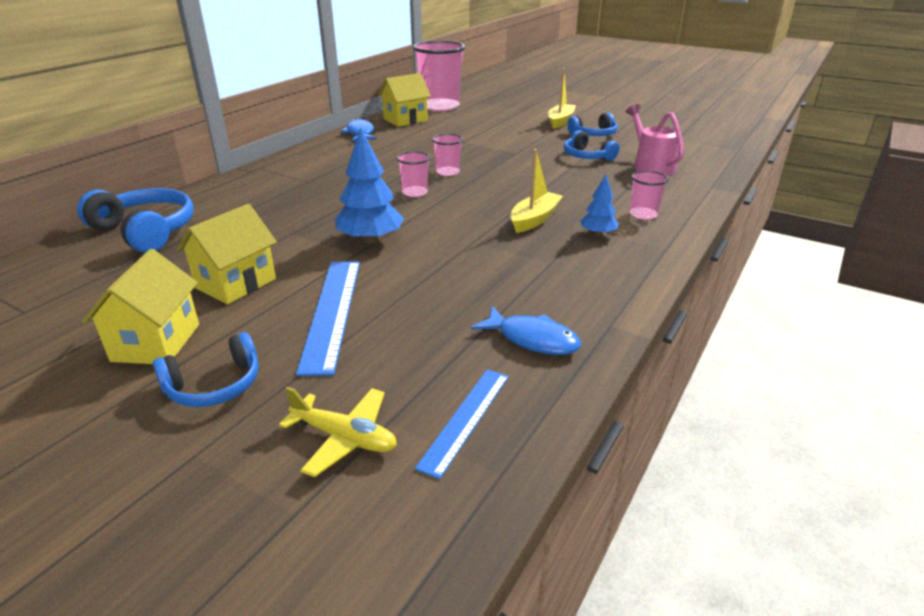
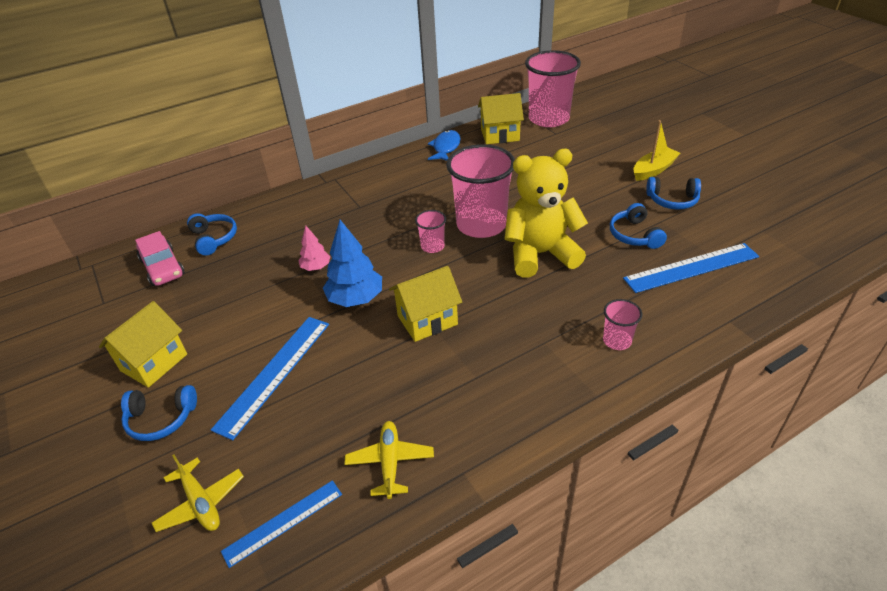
camera: 30 degrees right, 10 degrees up
(92, 266) = (162, 267): none -> pink car
(146, 231) = (214, 238): blue headphones -> blue headphones, size x0.64
(236, 283) = (234, 318): yellow house -> yellow house (427, 320)
(301, 228) = (316, 267): none -> pink tree
(448, 172) = (481, 225): pink cup -> pink cup, size x2.18
(521, 179) = (540, 254): none -> yellow teddy bear
(532, 339) = (390, 462): blue fish -> yellow plane
(534, 219) = (507, 315): yellow boat -> none
(598, 234) = (549, 354): blue tree -> none
(650, 165) = (691, 267): pink watering can -> blue ruler

